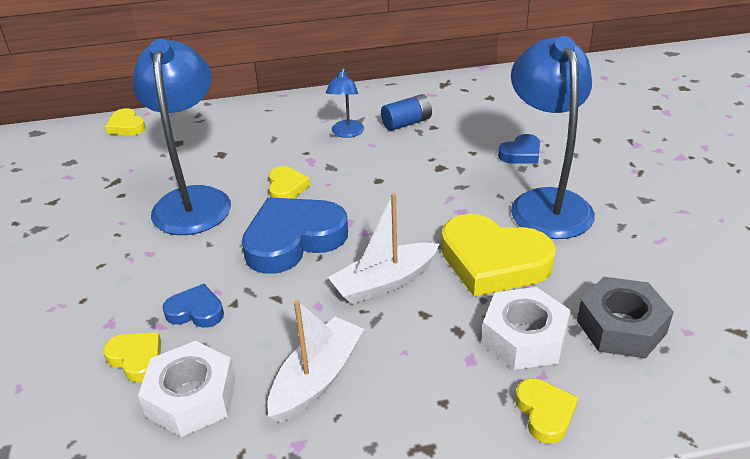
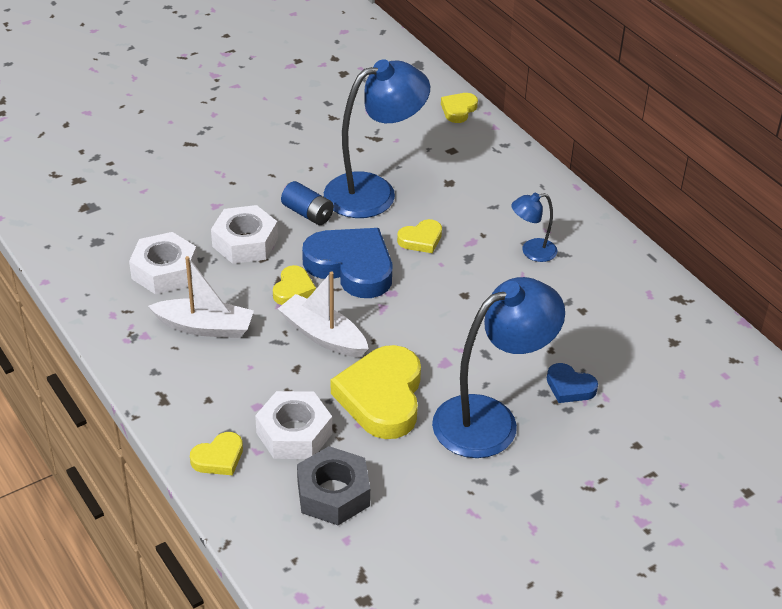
camera: 65 degrees right, 5 degrees up
(136, 359) = (188, 232): yellow heart -> yellow heart (293, 289)
(196, 311) = (245, 242): blue heart -> white nut
(407, 123) = (577, 289): blue battery -> blue battery (307, 213)

